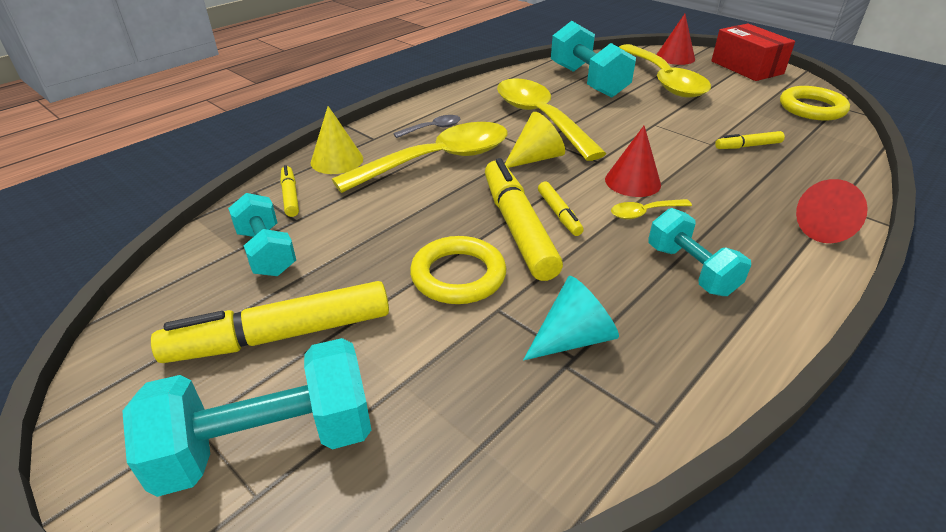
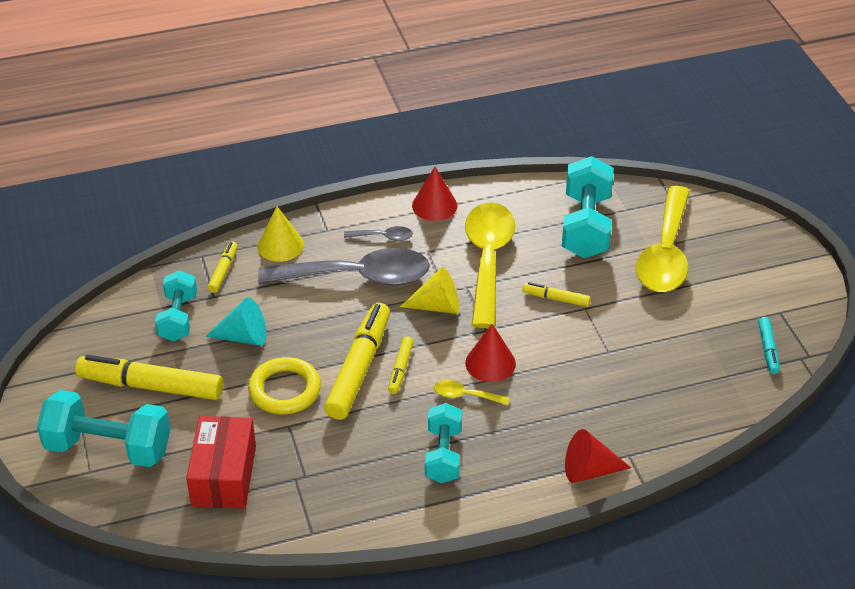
camera: 30 degrees right, 5 degrees up
(438, 160) = (357, 277): yellow spoon -> grey spoon
(573, 338) = (315, 465): turquoise cone -> turquoise cone (243, 337)
(675, 57) = (723, 222): red cone -> red cone (434, 205)
(746, 67) = (782, 267): red box -> red box (224, 476)
(748, 146) = (637, 367): yellow marker -> yellow marker (556, 299)
(812, 108) = (768, 349): yellow ring -> turquoise marker

